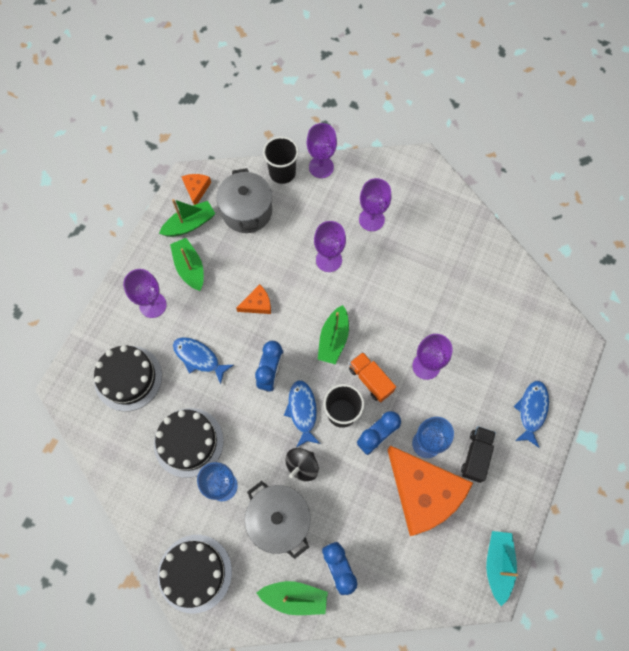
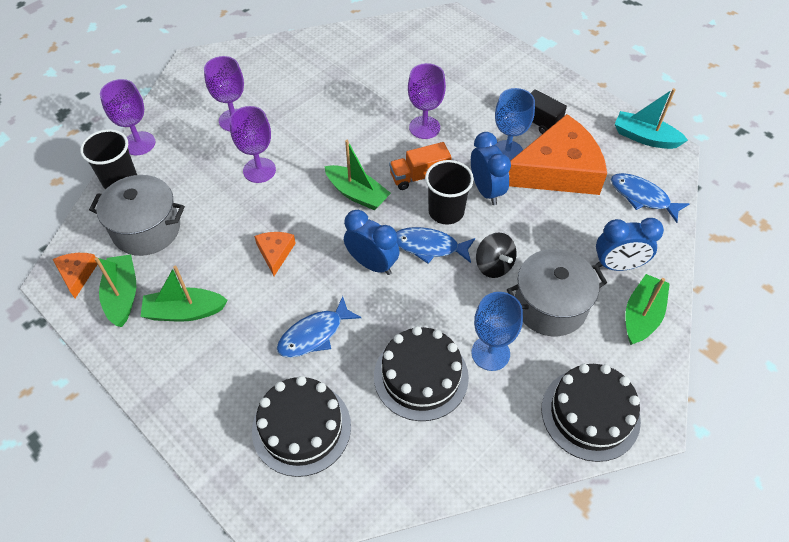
camera: 70 degrees left, 15 degrees down
(153, 305) = (212, 369): purple goblet -> none
(196, 189) = (77, 274): orange cheese -> orange cheese turned 60 degrees clockwise
(531, 410) = (503, 68): blue fish -> blue fish (642, 197)

